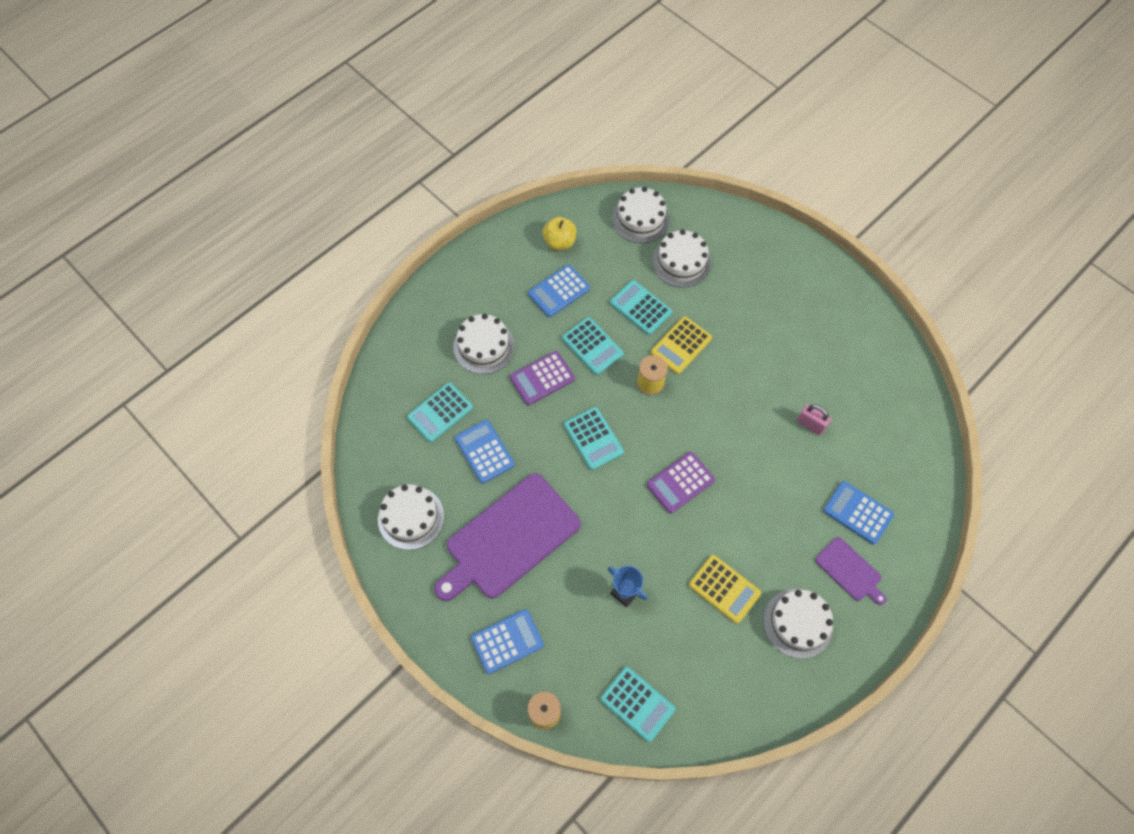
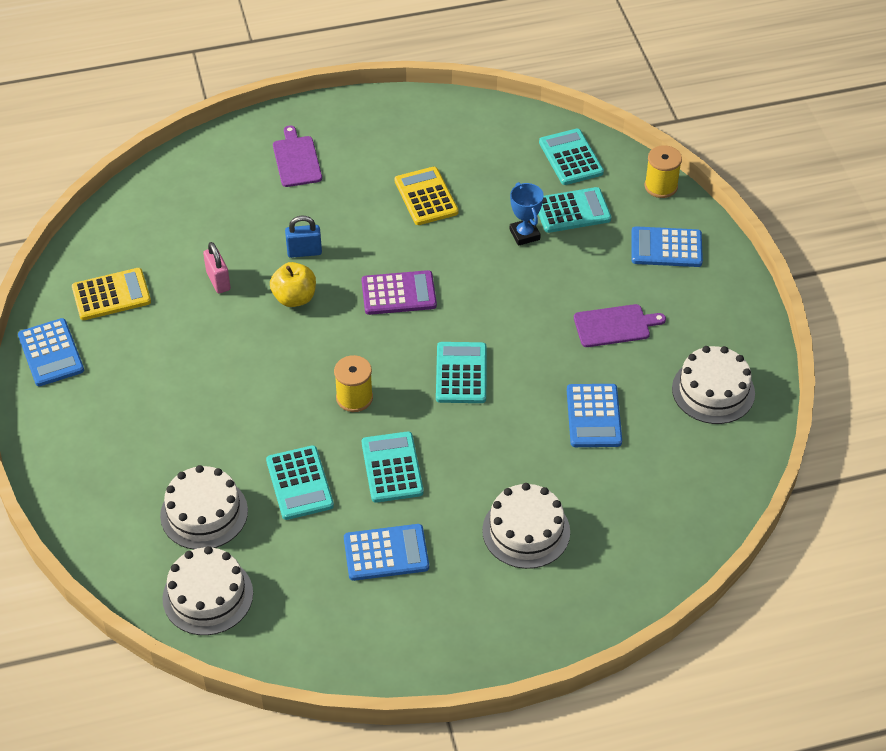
camera: 150 degrees left, 15 degrees down
(440, 412) = (623, 480): turquoise calculator -> turquoise calculator (572, 211)
(509, 539) = (615, 326): purple cutting board -> purple cutting board, size x0.48
(542, 378) = (477, 461): purple calculator -> none
(559, 242) = (338, 618): yellow apple -> yellow apple (294, 298)
(681, 345) = (287, 419): yellow calculator -> yellow calculator (111, 295)
(773, 483) = (304, 252): none -> blue padlock
(798, 623) = (379, 147): white cake -> none
(858, 512) = (245, 195): blue calculator -> blue calculator (51, 353)

